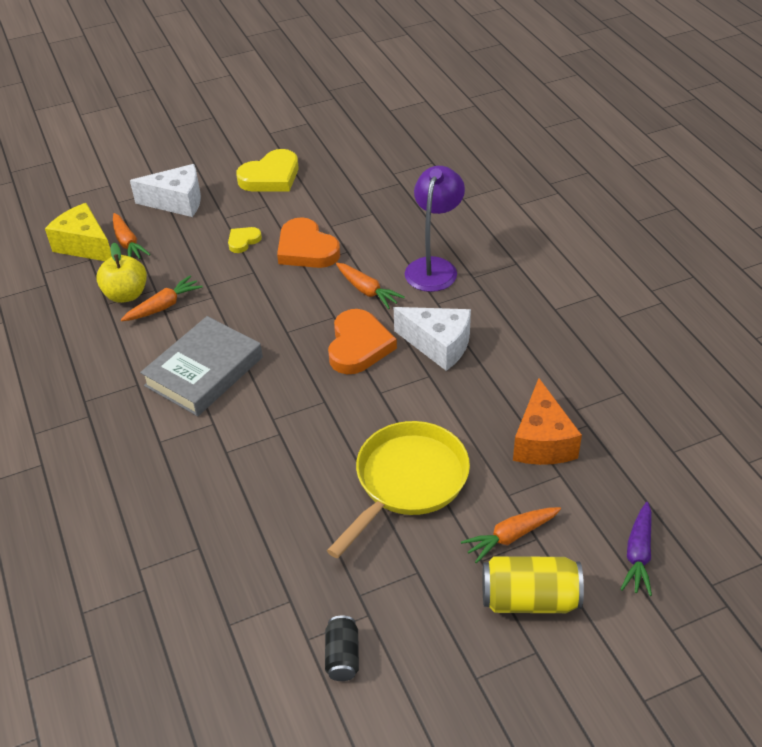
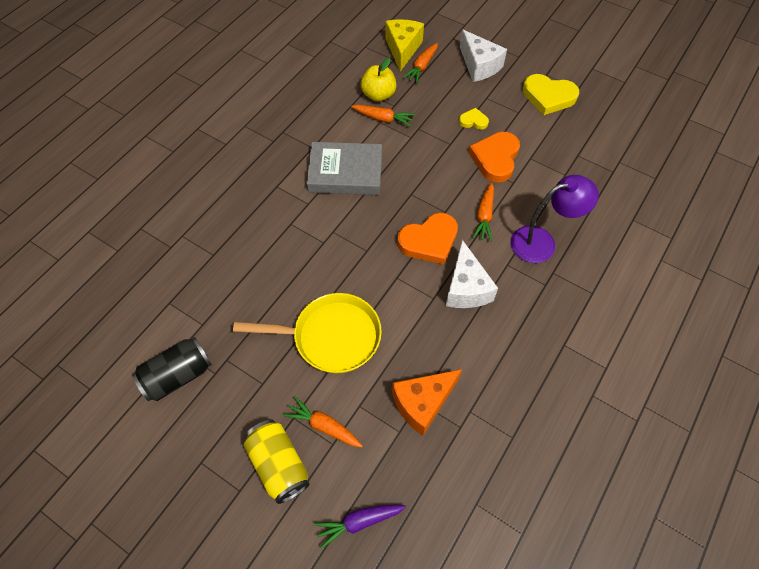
camera: 55 degrees right, 15 degrees up
(342, 656) = (178, 376): black can -> black can, size x1.71

